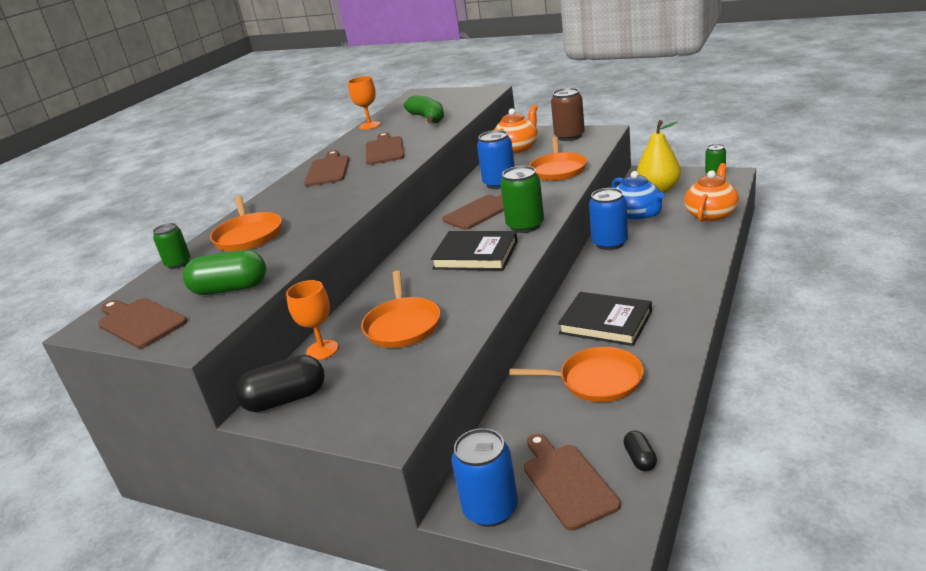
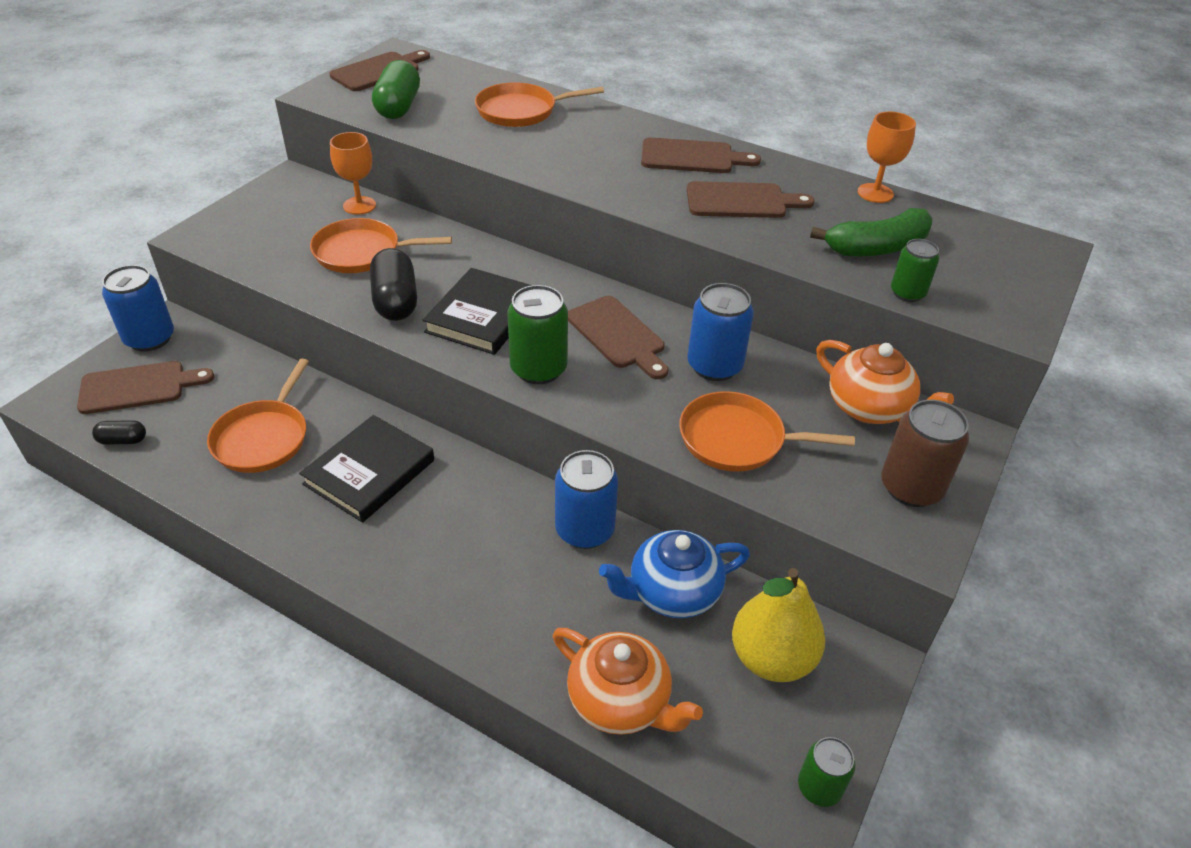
camera: 90 degrees right, 15 degrees up
(178, 263) = (486, 79): green can -> green can (907, 293)
(285, 399) = (295, 188): black capsule -> black capsule (395, 301)

